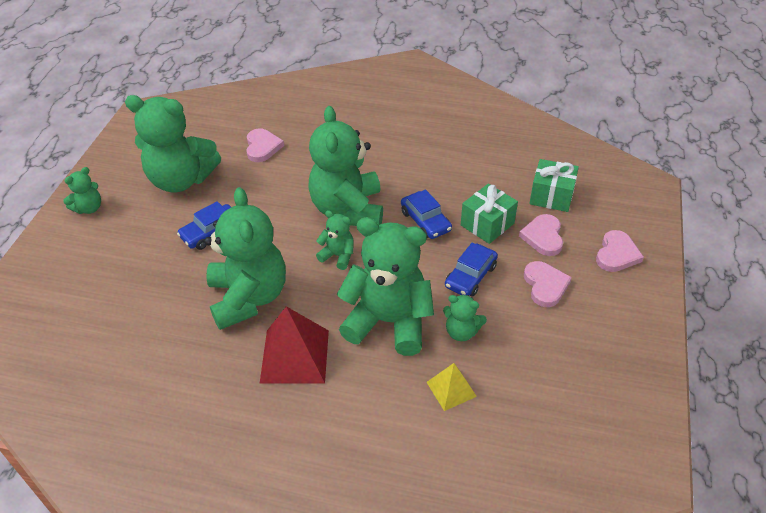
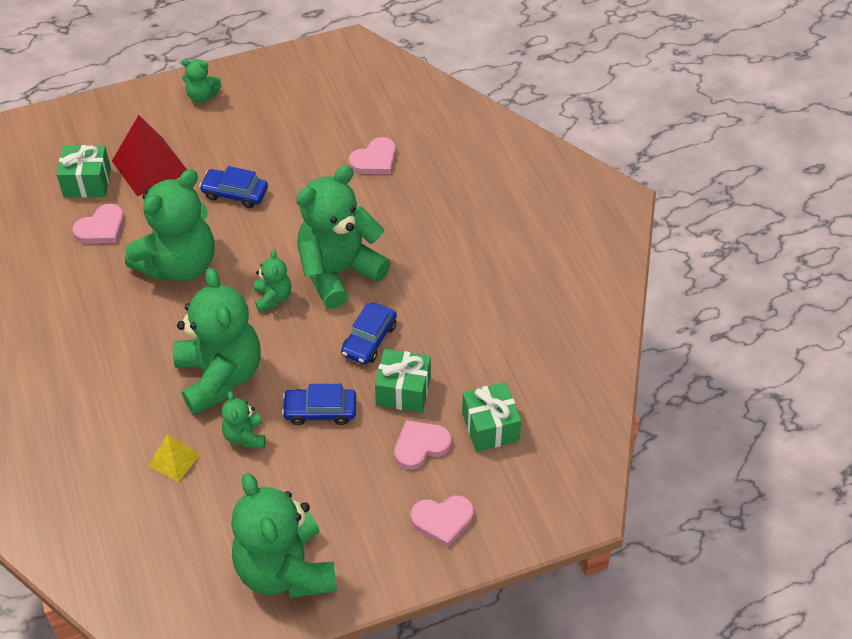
camera: 55 degrees right, 5 degrees up
(92, 320) = (87, 182): none -> green gift
(181, 180) = (284, 132): green teddy bear -> green teddy bear (285, 570)
(295, 356) = (138, 332): red pyramid -> red pyramid (150, 166)
(545, 285) = (351, 476): pink heart -> pink heart (101, 228)

